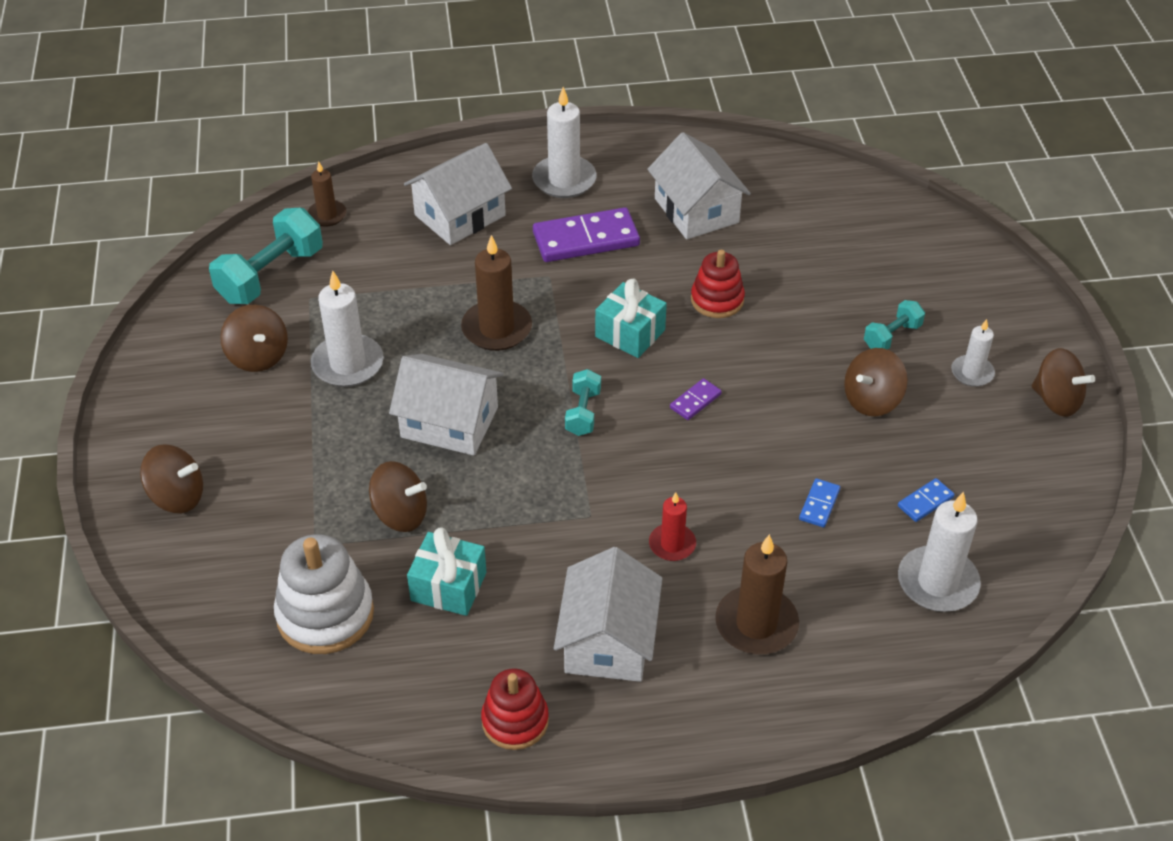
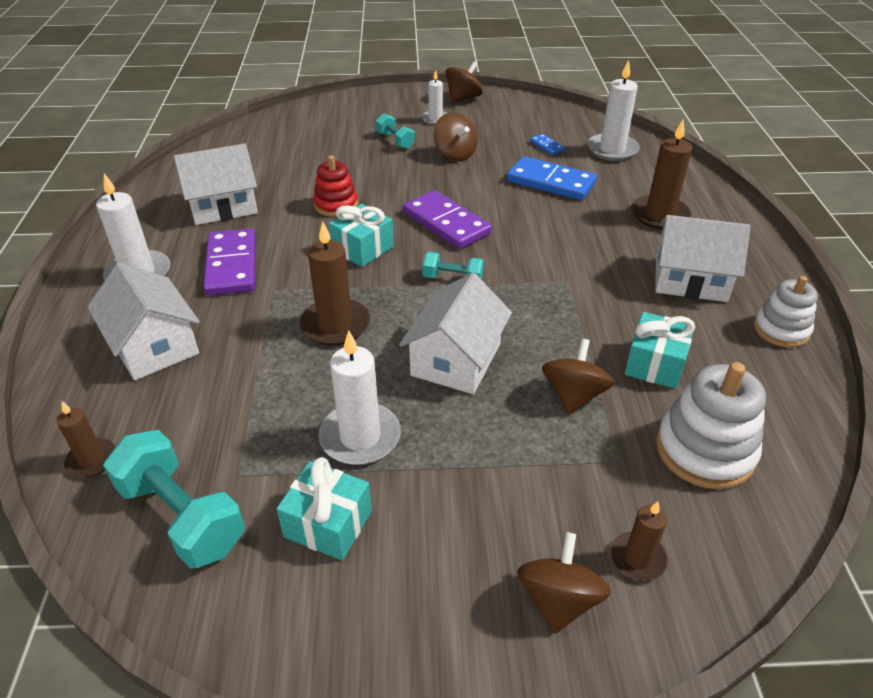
camera: 85 degrees left, 5 degrees down
(209, 550) = (637, 558): none -> brown candle
(258, 356) = (328, 524): brown spinning top -> turquoise gift
(515, 721) = (781, 330): red stacking toy -> white stacking toy
(672, 544) = (593, 244): red candle -> none
(695, 401) = (446, 223): purple domino -> purple domino, size x2.15
(819, 505) = (551, 182): blue domino -> blue domino, size x2.15

